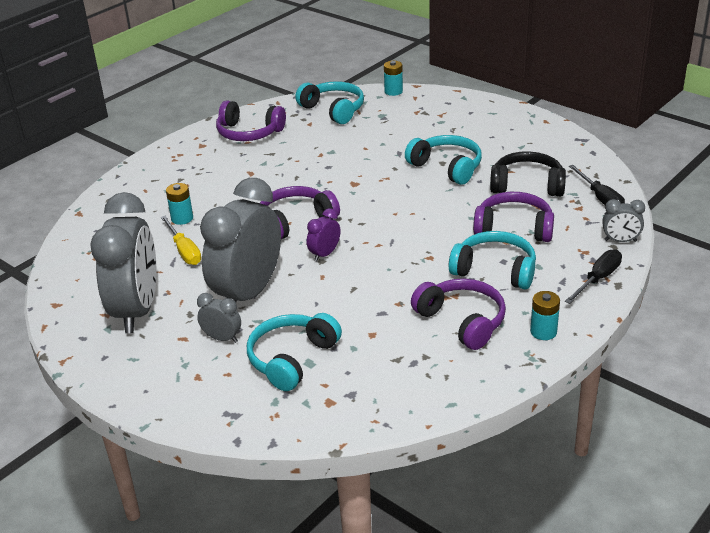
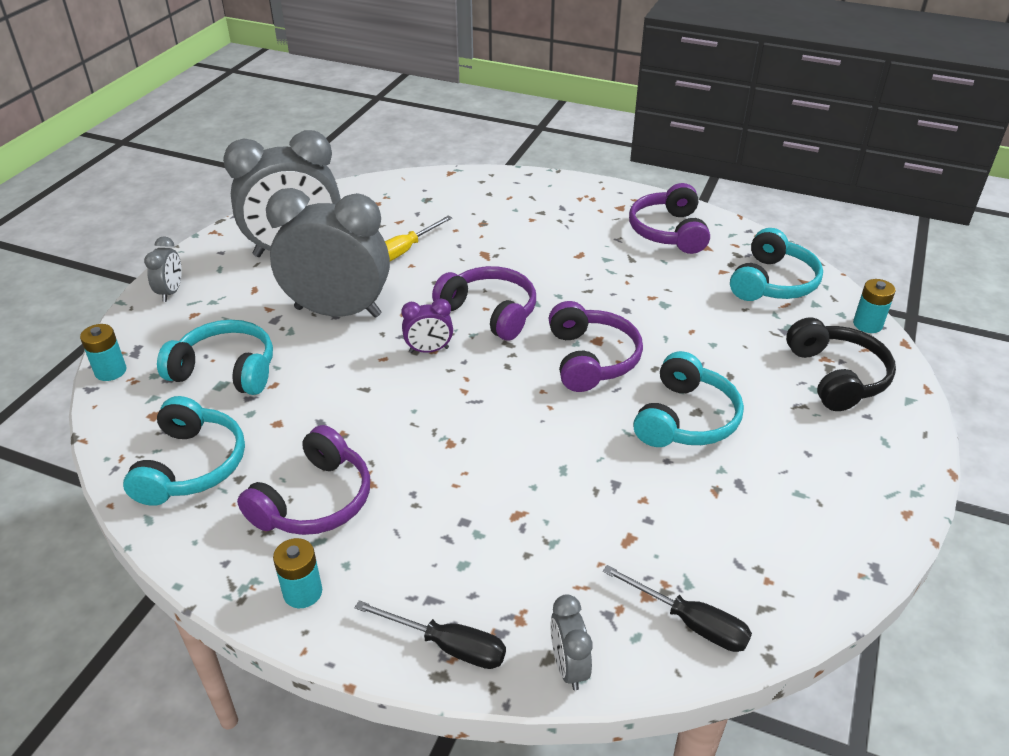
camera: 70 degrees right, 5 degrees up
(182, 218) = (464, 233): turquoise battery -> turquoise battery (110, 371)
(222, 338) = (257, 314): grey clock -> grey clock (171, 292)
(324, 254) = (429, 350): purple clock -> purple clock turned 150 degrees clockwise
(495, 270) = (438, 515): turquoise headphones -> turquoise headphones (192, 465)
(514, 228) = (554, 520): purple headphones -> purple headphones (591, 359)
(527, 185) = (683, 518): black headphones -> black headphones (837, 376)
(600, 198) = (690, 623): black screwdriver -> black screwdriver turned 105 degrees counterclockwise

